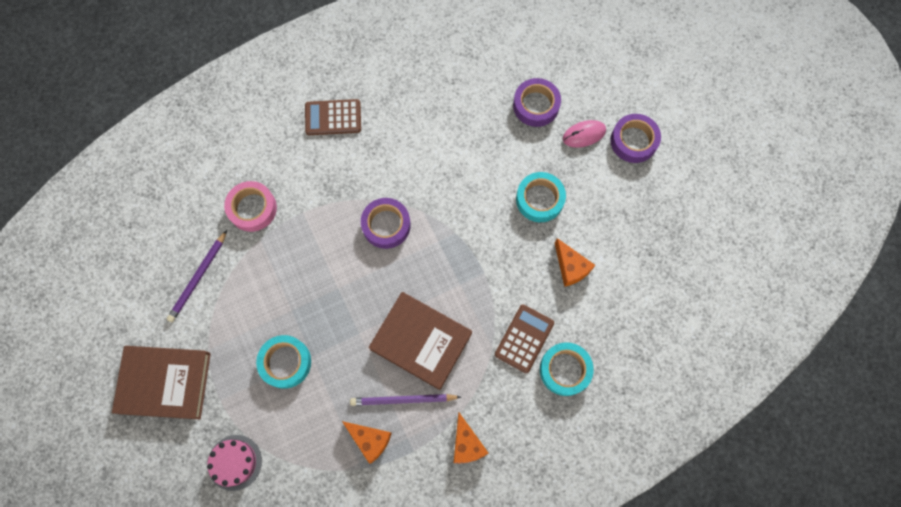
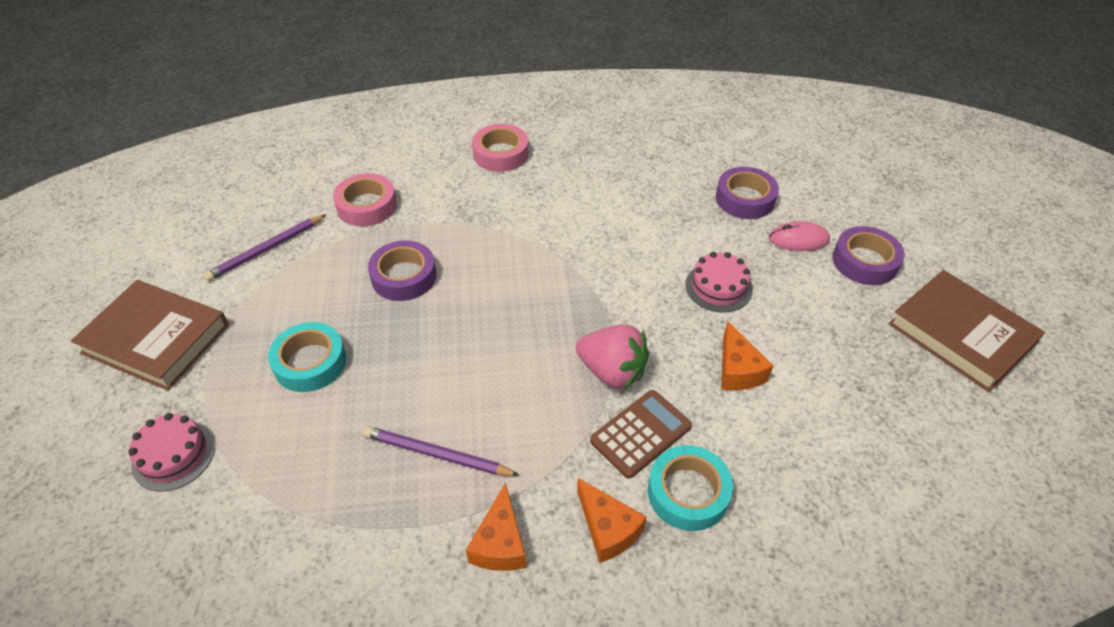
camera: 20 degrees right, 25 degrees down
(333, 117) = (501, 154): brown calculator -> pink tape
(370, 440) = (365, 489): orange cheese -> orange cheese (607, 529)
(386, 225) = (511, 261): purple tape -> purple tape (404, 276)
(421, 341) = (495, 392): brown book -> brown book (961, 334)
(490, 297) = (612, 372): none -> pink strawberry
(539, 199) = (718, 287): turquoise tape -> pink cake

